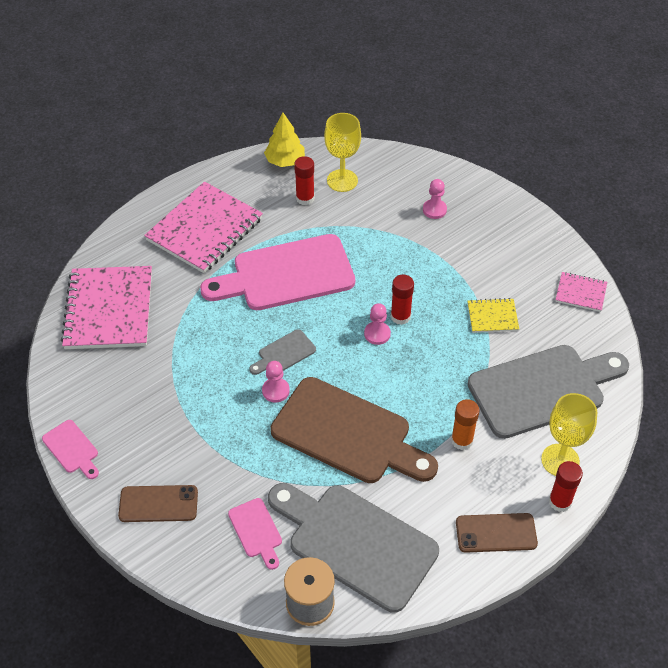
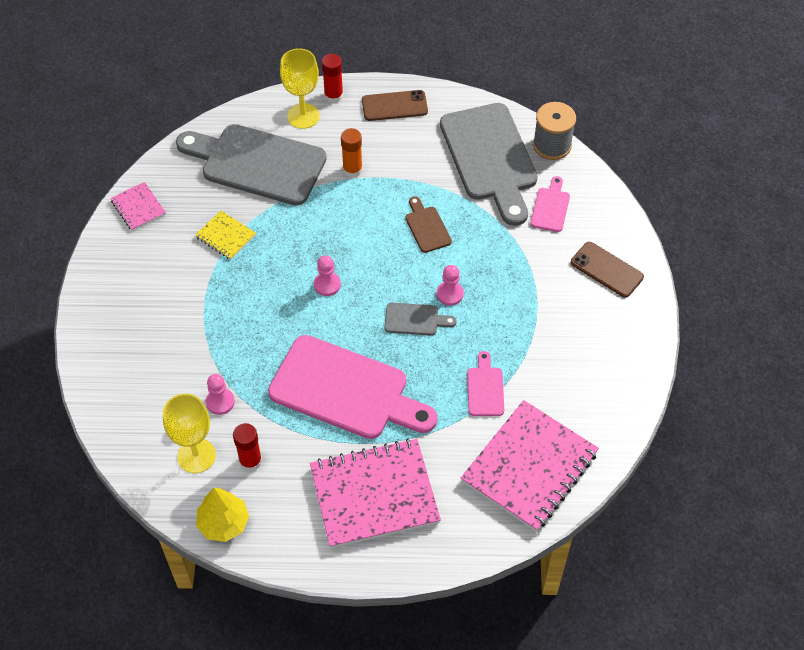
camera: 140 degrees left, 5 degrees up
(72, 449) = (645, 355): pink cutting board -> pink cutting board (485, 388)
(347, 433) = (426, 227): brown cutting board -> brown cutting board, size x0.44
(400, 316) = (293, 286): red glue stick -> none
(434, 210) = (154, 361): pink pawn -> pink pawn (220, 402)
(496, 533) = (394, 106): brown phone -> brown phone turned 45 degrees counterclockwise

